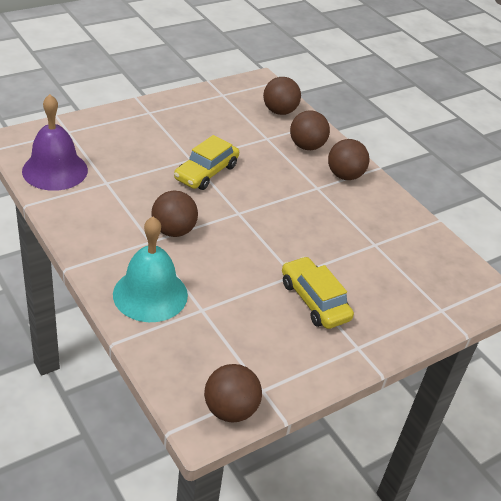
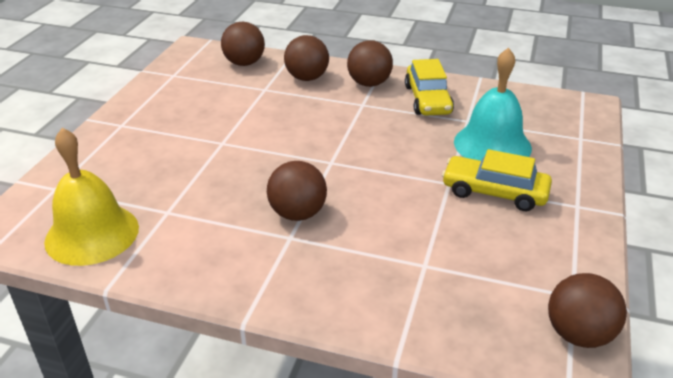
camera: 35 degrees left, 5 degrees down
(55, 170) = (92, 234): purple bell -> yellow bell
(150, 294) = (361, 285): turquoise bell -> turquoise bell (492, 144)
(206, 172) = (253, 145): yellow car -> yellow car (428, 100)

